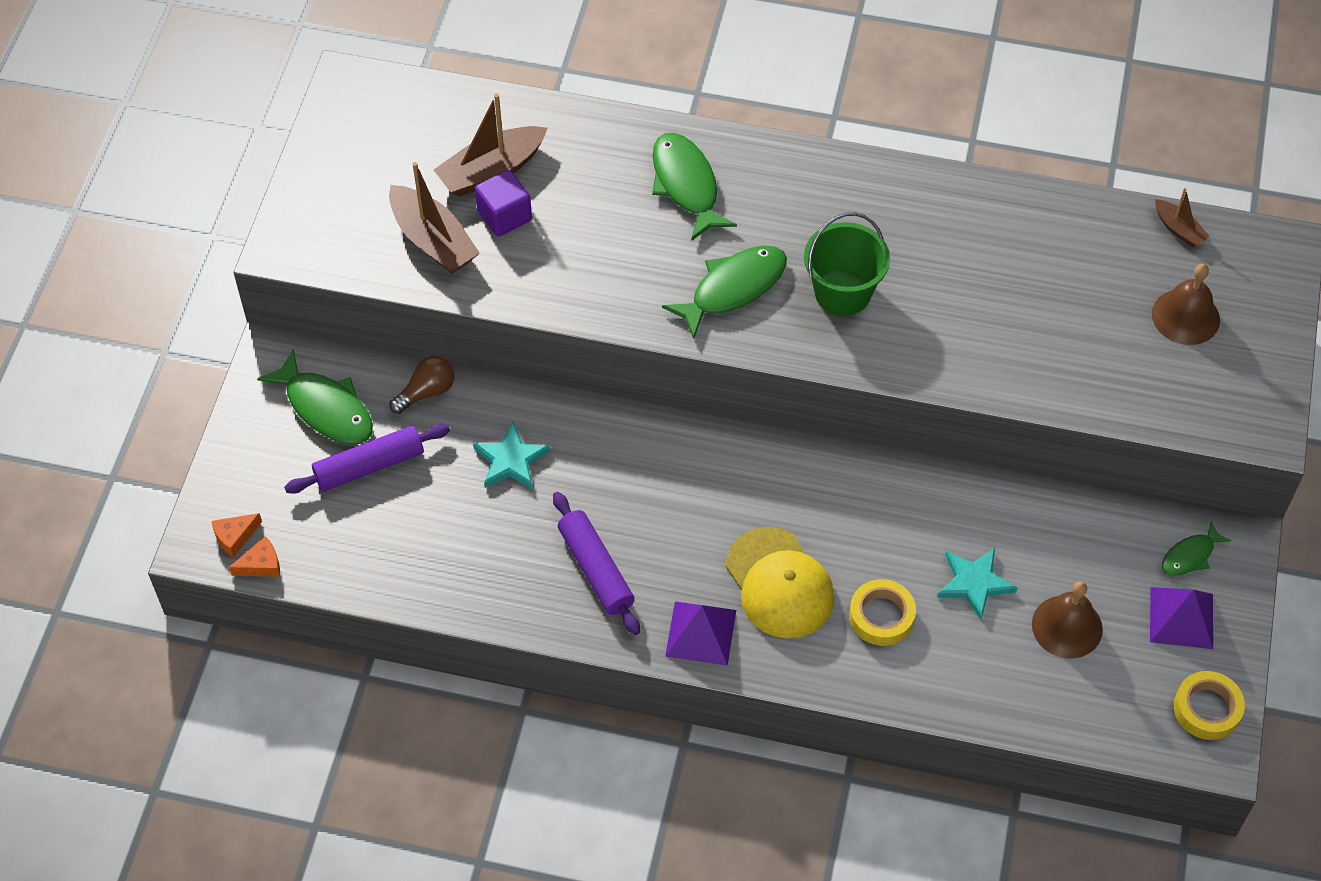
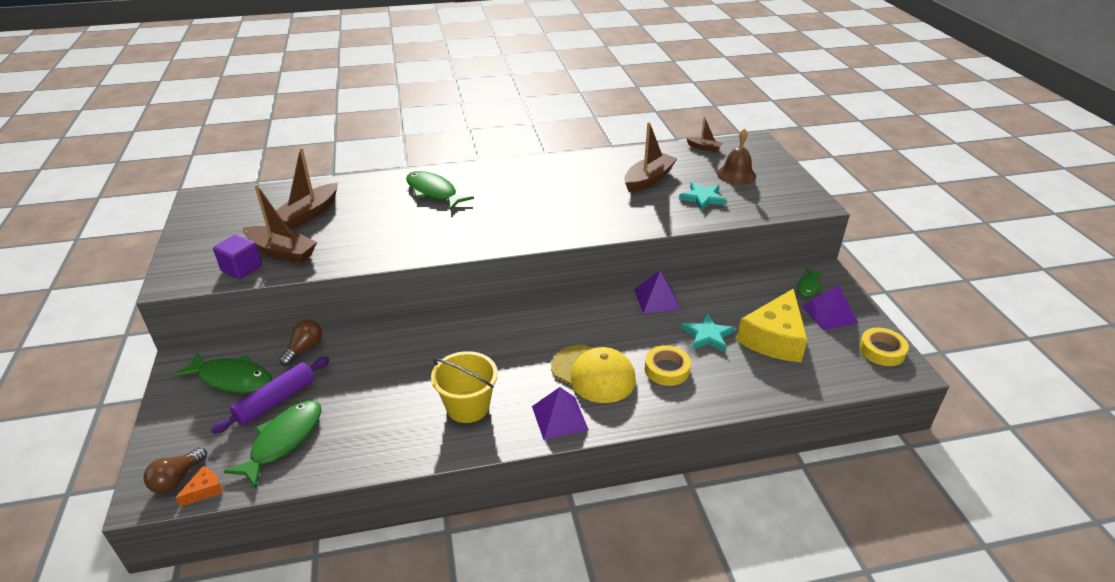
camera: 25 degrees left, 20 degrees down
(235, 537) = (177, 479): orange cheese -> brown light bulb
(504, 216) = (326, 230): purple cube -> purple cube (241, 268)
(511, 460) = (379, 366): turquoise star -> turquoise star (703, 198)
(595, 569) = (468, 406): purple rolling pin -> yellow bucket
(733, 289) = (487, 225): green fish -> green fish (283, 441)
(842, 292) = (552, 210): green bucket -> none
(943, 490) = (657, 299): none -> purple pyramid
(1033, 275) = (648, 179): none -> brown boat
(1067, 626) = (774, 338): brown bell -> yellow cheese

